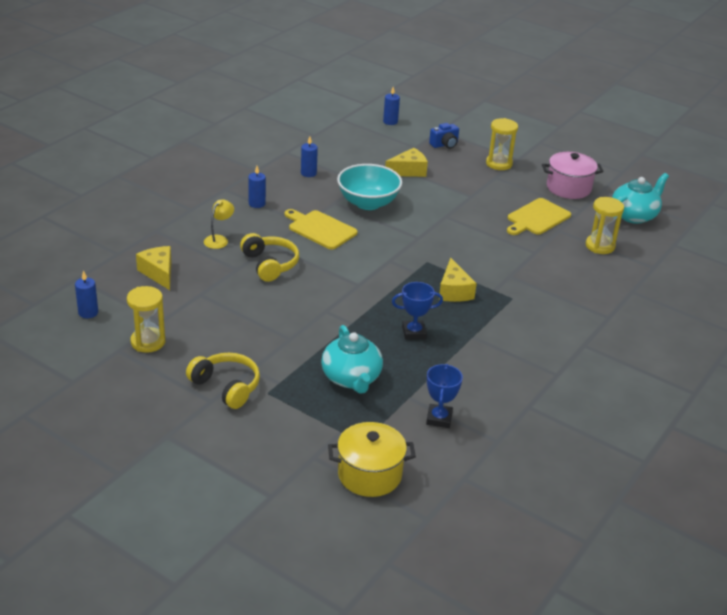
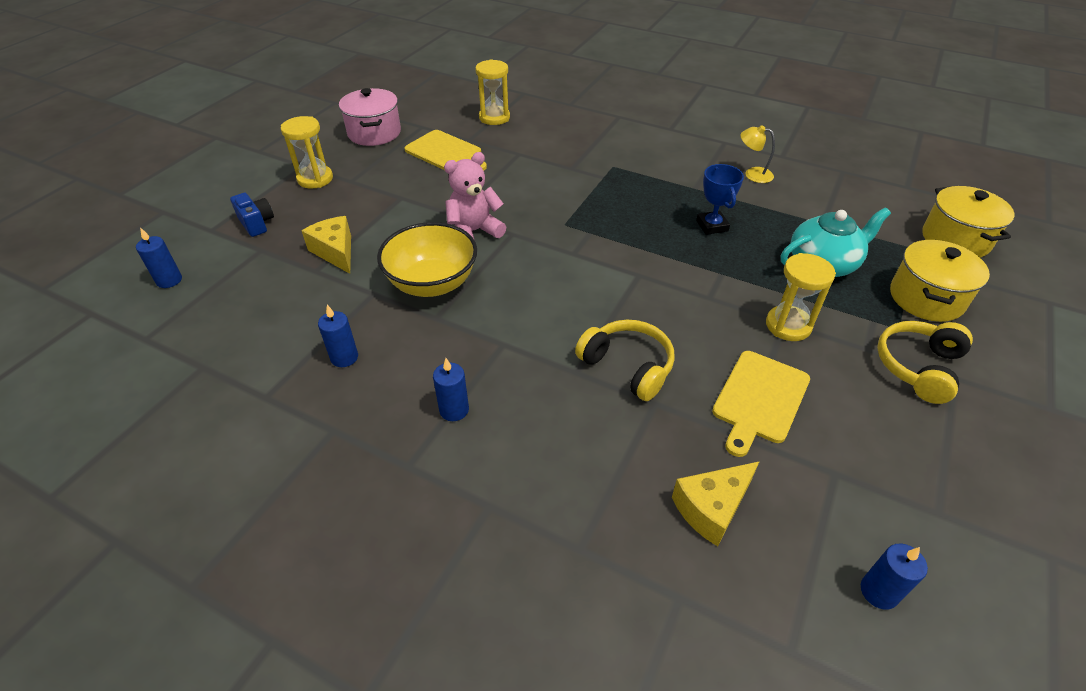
camera: 95 degrees left, 10 degrees up
(148, 342) = (893, 477): yellow hourglass -> yellow hourglass (788, 325)
(219, 239) = (580, 442): yellow lamp -> yellow lamp (752, 174)
(270, 264) = (628, 366): yellow headphones -> yellow headphones turned 75 degrees clockwise
(296, 421) = (926, 298): none -> yellow pot
(320, 229) = (515, 324): yellow cutting board -> yellow cutting board (759, 399)
(368, 203) = (432, 283): turquoise bowl -> yellow bowl
(423, 222) = (474, 231): none -> pink teddy bear
(439, 418) = (840, 203): blue trophy -> none
(454, 291) = (618, 202): yellow cheese -> none
(634, 215) = (429, 99): turquoise teapot -> none

